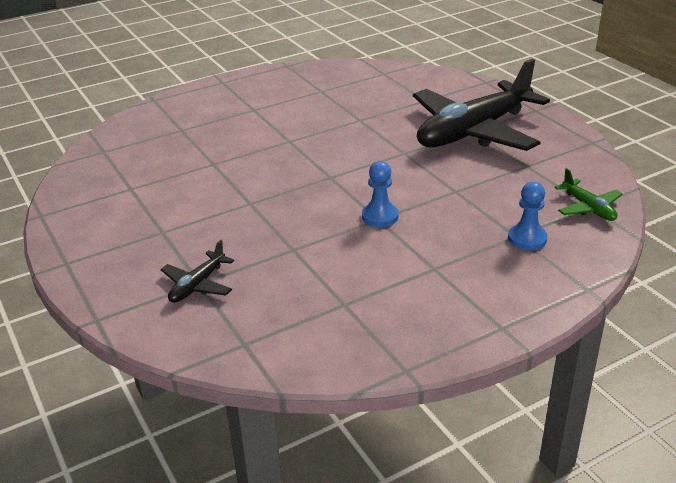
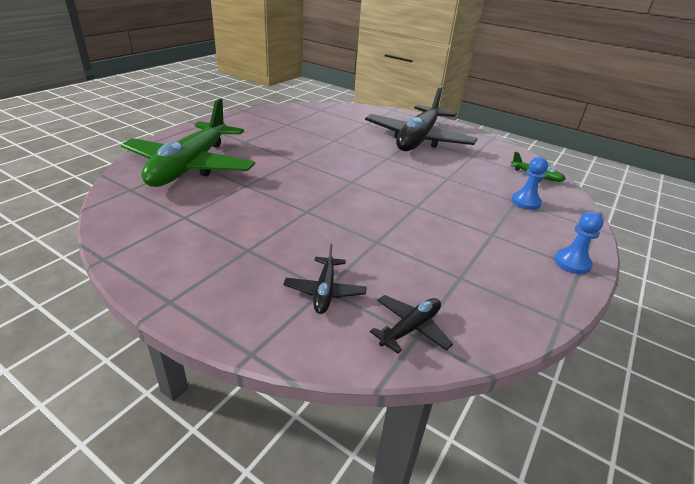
camera: 30 degrees left, 0 degrees up
(174, 133) = (190, 166): none -> green plane
(245, 336) = (411, 328): none -> black plane
(380, 216) = (416, 204): blue pawn -> blue pawn (572, 263)

